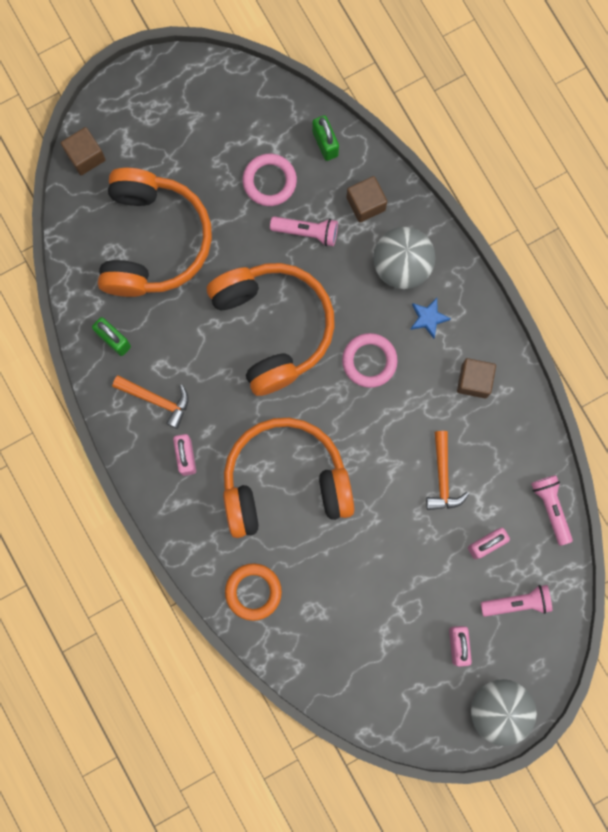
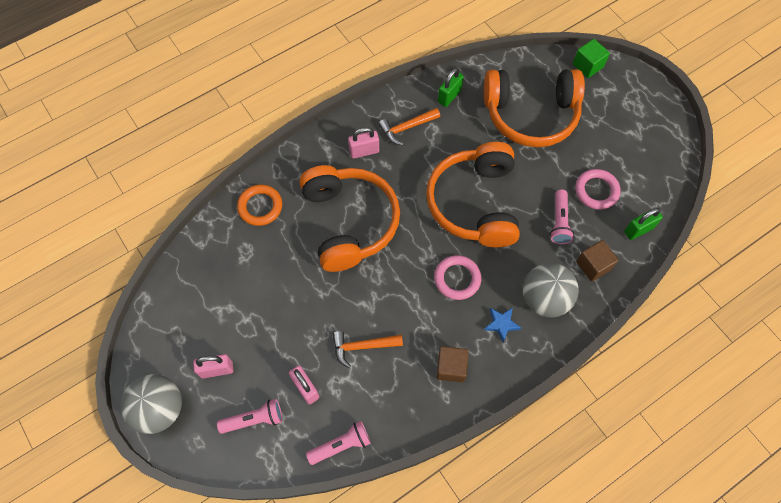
camera: 85 degrees right, 15 degrees down
(85, 156) = (587, 65): brown cube -> green cube
(157, 400) = (406, 128): orange hammer -> orange hammer turned 45 degrees clockwise
(273, 327) = (475, 203): orange headphones -> orange headphones turned 120 degrees clockwise
(517, 603) = (254, 419): pink flashlight -> pink flashlight turned 90 degrees counterclockwise

